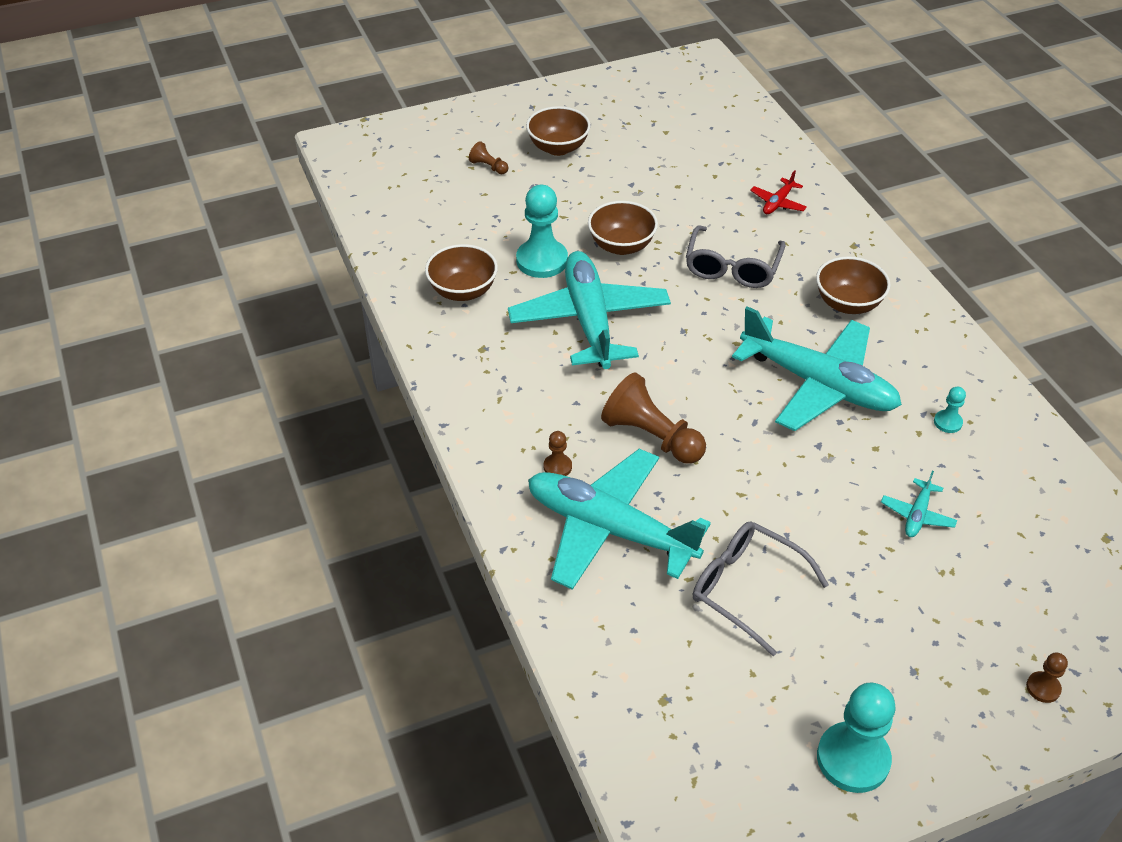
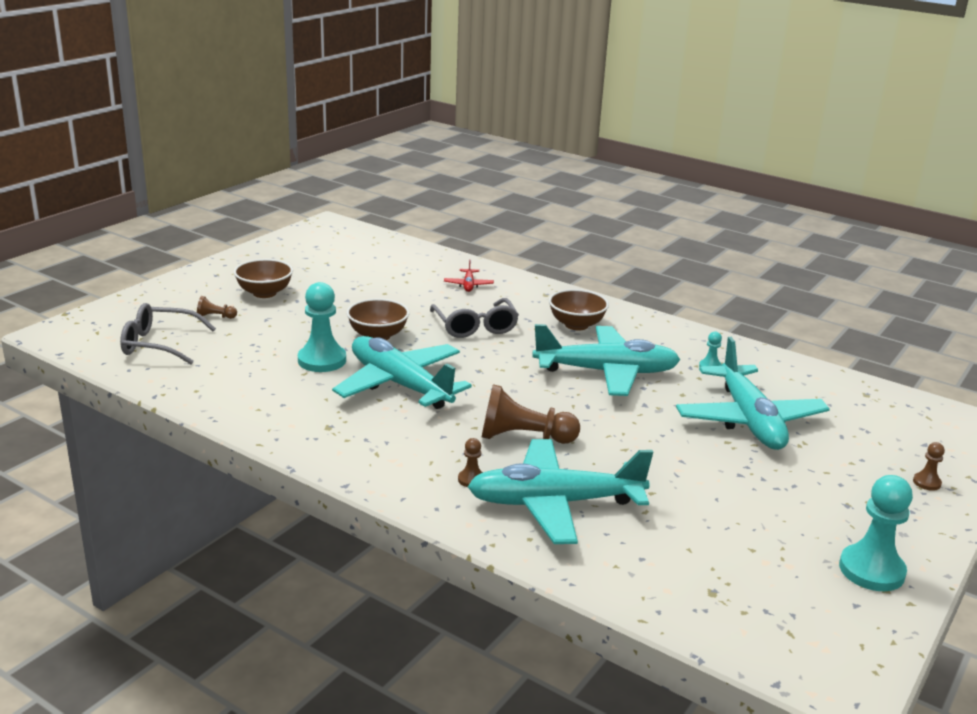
camera: 35 degrees left, 20 degrees down
(463, 291) = (272, 396): brown bowl -> none
(746, 588) = (691, 501): grey glasses -> grey glasses (159, 344)
(917, 515) = (749, 420): turquoise plane -> turquoise plane, size x2.47

